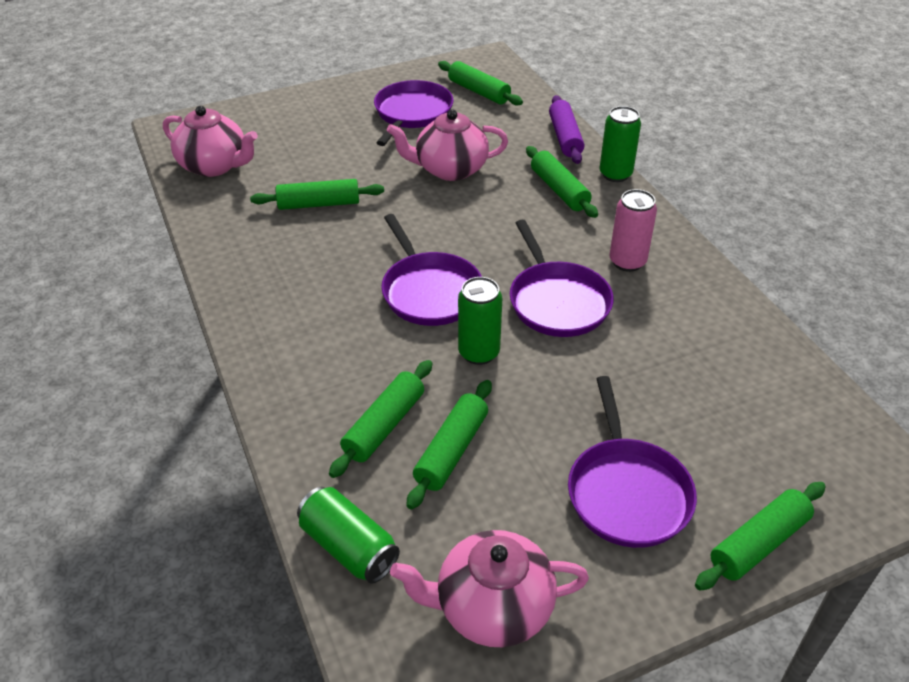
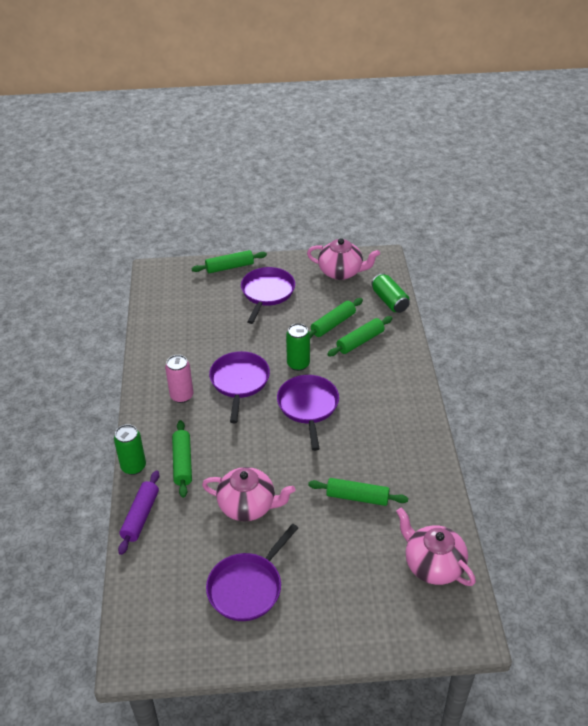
camera: 160 degrees left, 0 degrees up
(479, 92) = (173, 602): green rolling pin -> none

